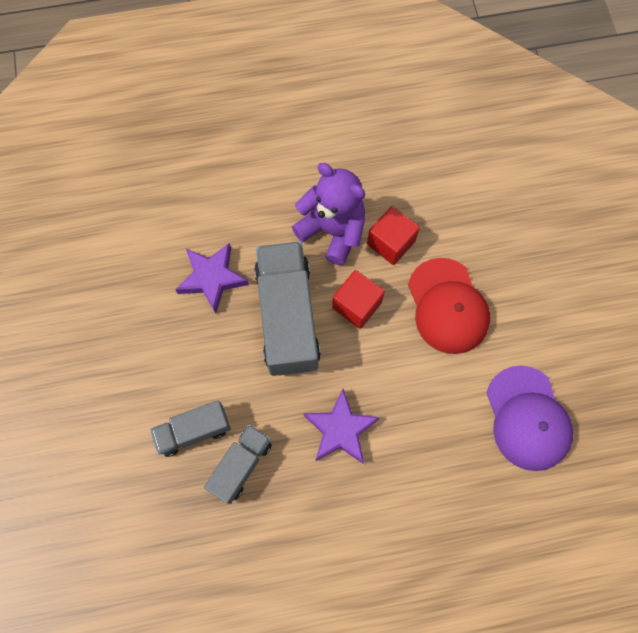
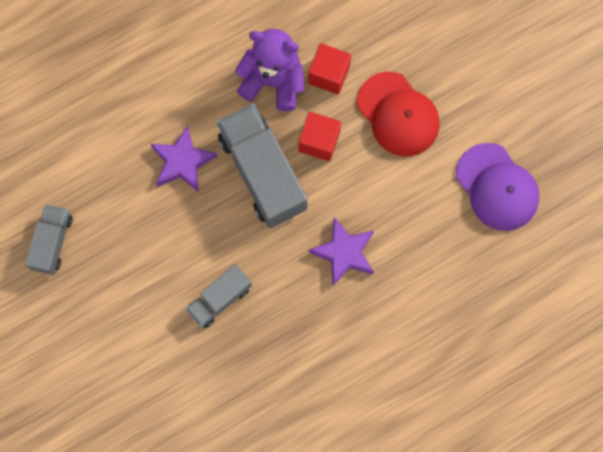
camera: 20 degrees left, 5 degrees up
(241, 465) = (271, 312): grey truck -> grey truck (52, 242)

